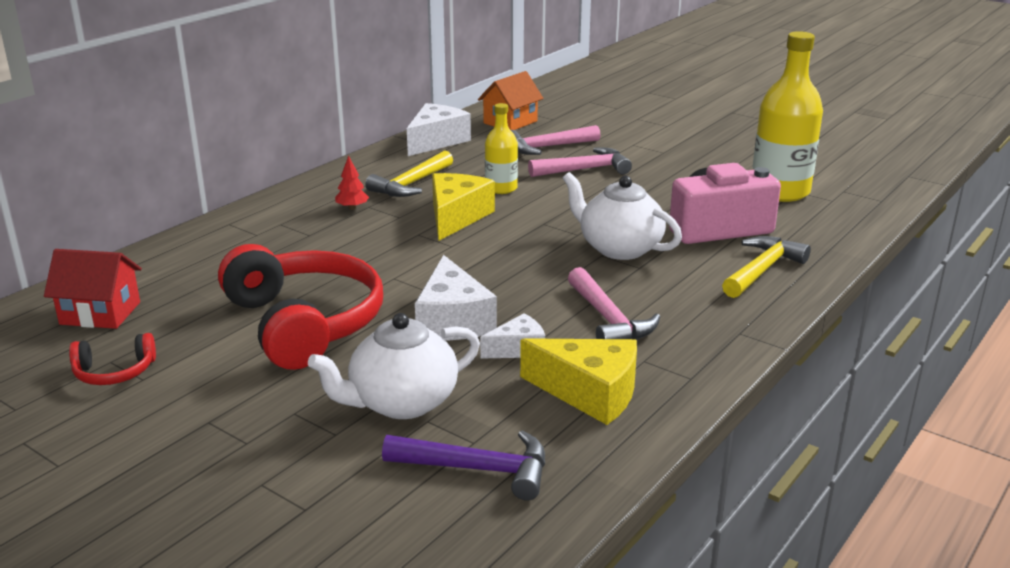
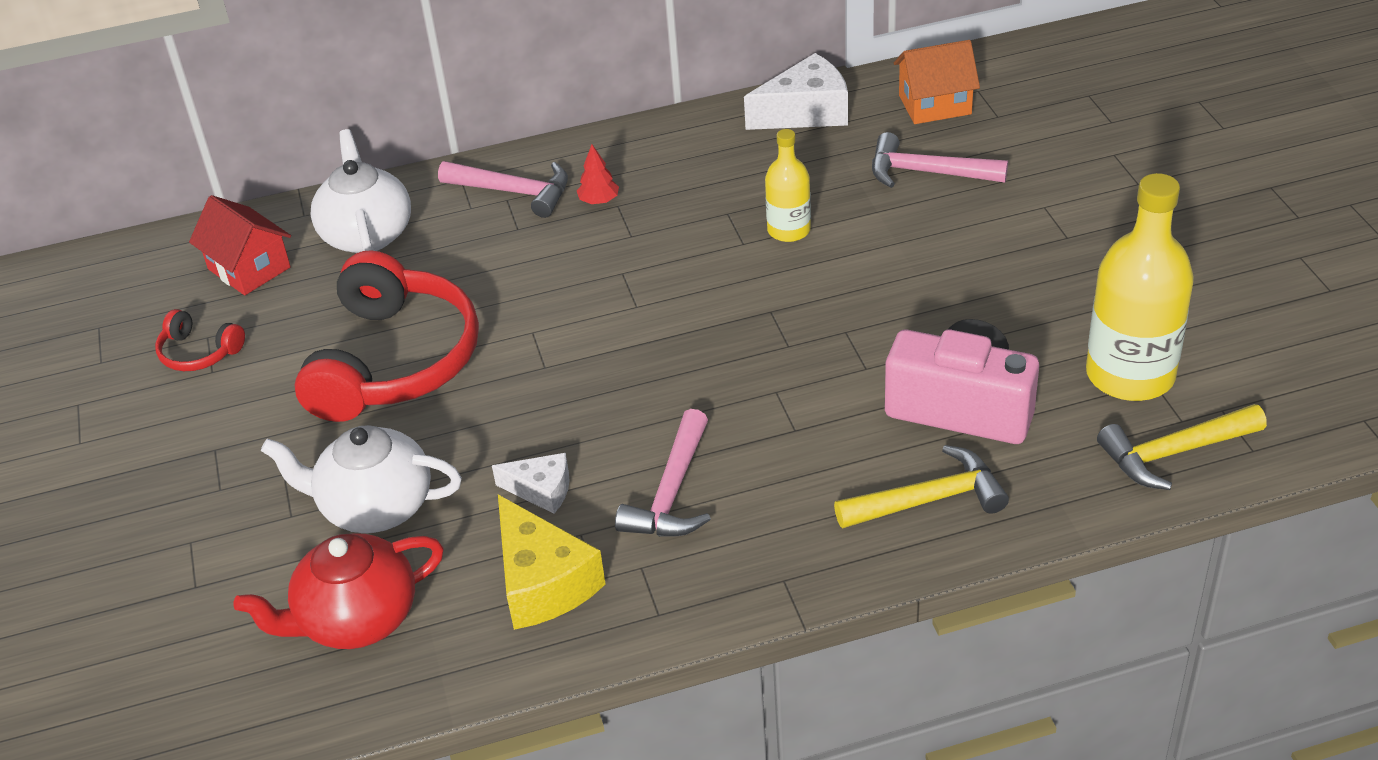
camera: 40 degrees right, 15 degrees up
(411, 184) = (698, 184): yellow hammer -> yellow hammer (1173, 453)
(452, 320) = (523, 421): white cheese -> none
(456, 217) = (689, 261): yellow cheese -> none
(478, 469) = (356, 619): purple hammer -> red teapot
(585, 169) = (925, 233): pink hammer -> pink hammer (514, 192)
(619, 248) = (807, 389): white teapot -> white teapot (367, 234)

